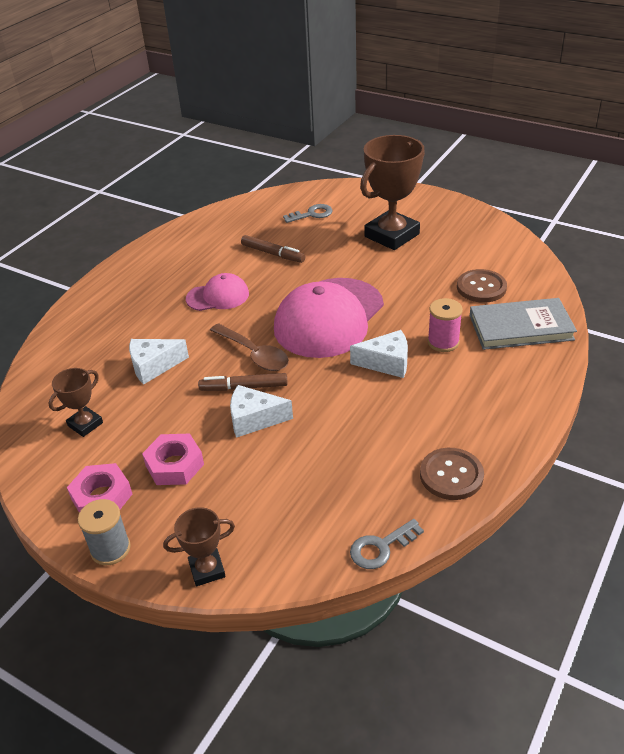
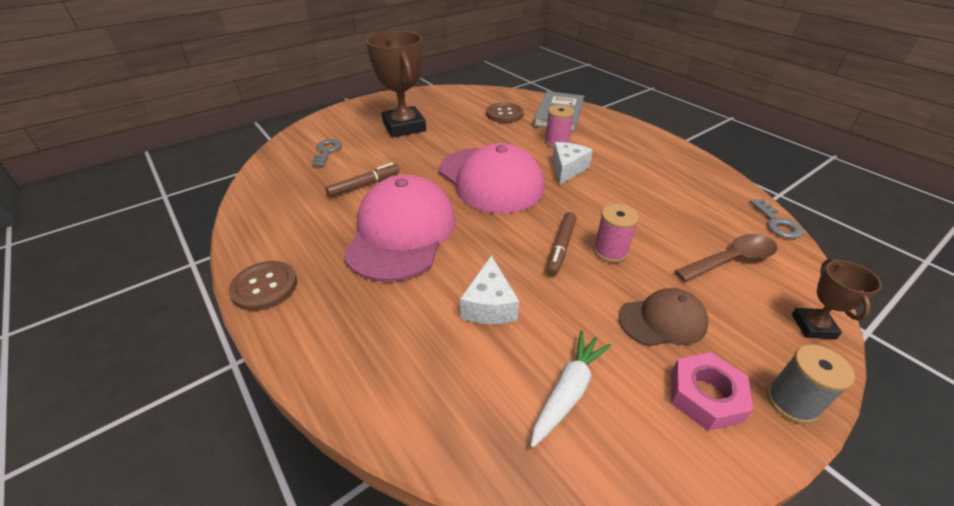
camera: 70 degrees left, 0 degrees up
(85, 424) = (568, 391): brown trophy -> white carrot
(174, 465) = (662, 320): pink nut -> brown cap
(218, 296) = (401, 232): pink cap -> pink cap, size x1.93
(254, 354) = (514, 230): brown spoon -> brown spoon (731, 259)
(254, 419) = (610, 251): white cheese -> pink spool
(451, 475) = (703, 176): brown button -> brown button (264, 287)

